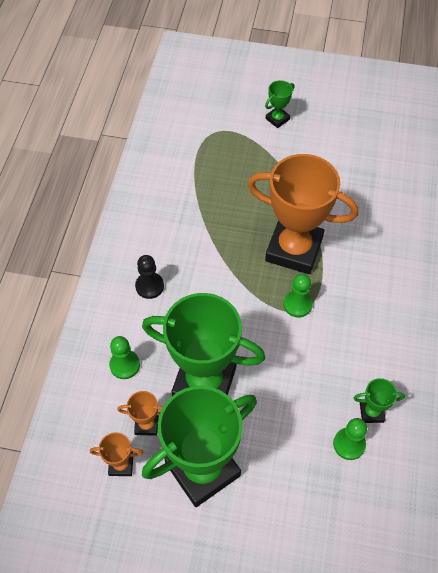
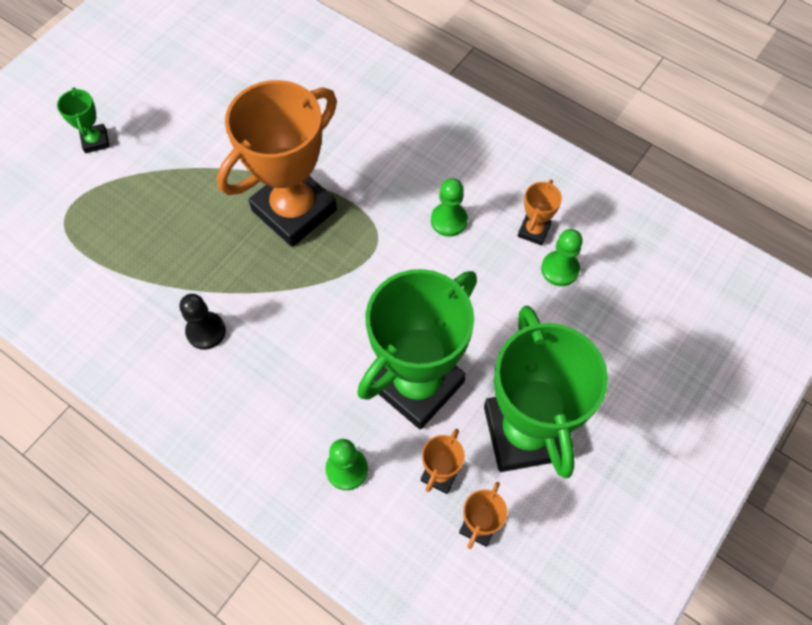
camera: 65 degrees left, 5 degrees up
(149, 286) = (250, 393): black pawn -> black pawn (206, 331)
(297, 304) = (368, 240): green pawn -> green pawn (449, 220)
(371, 412) = (533, 231): green trophy -> orange trophy

